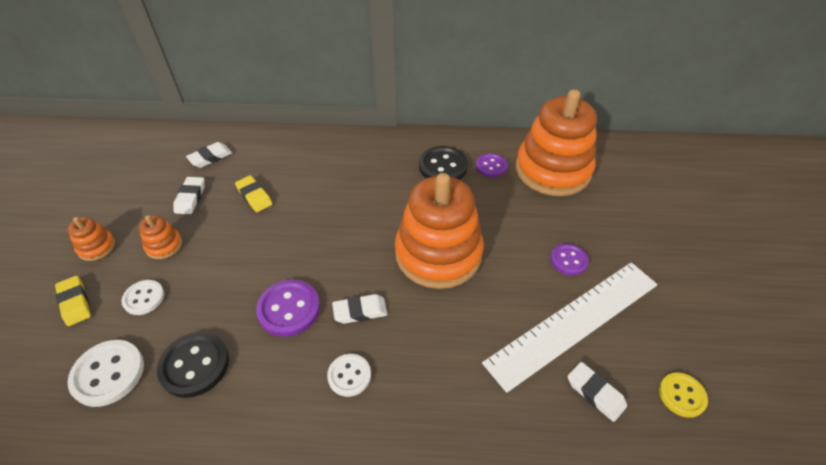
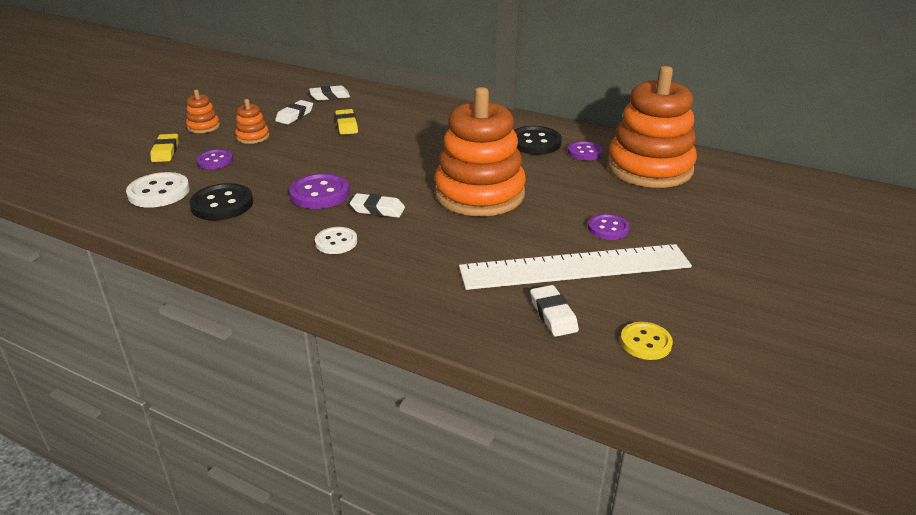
camera: 25 degrees right, 15 degrees down
(144, 298) = (215, 161): white button -> purple button

